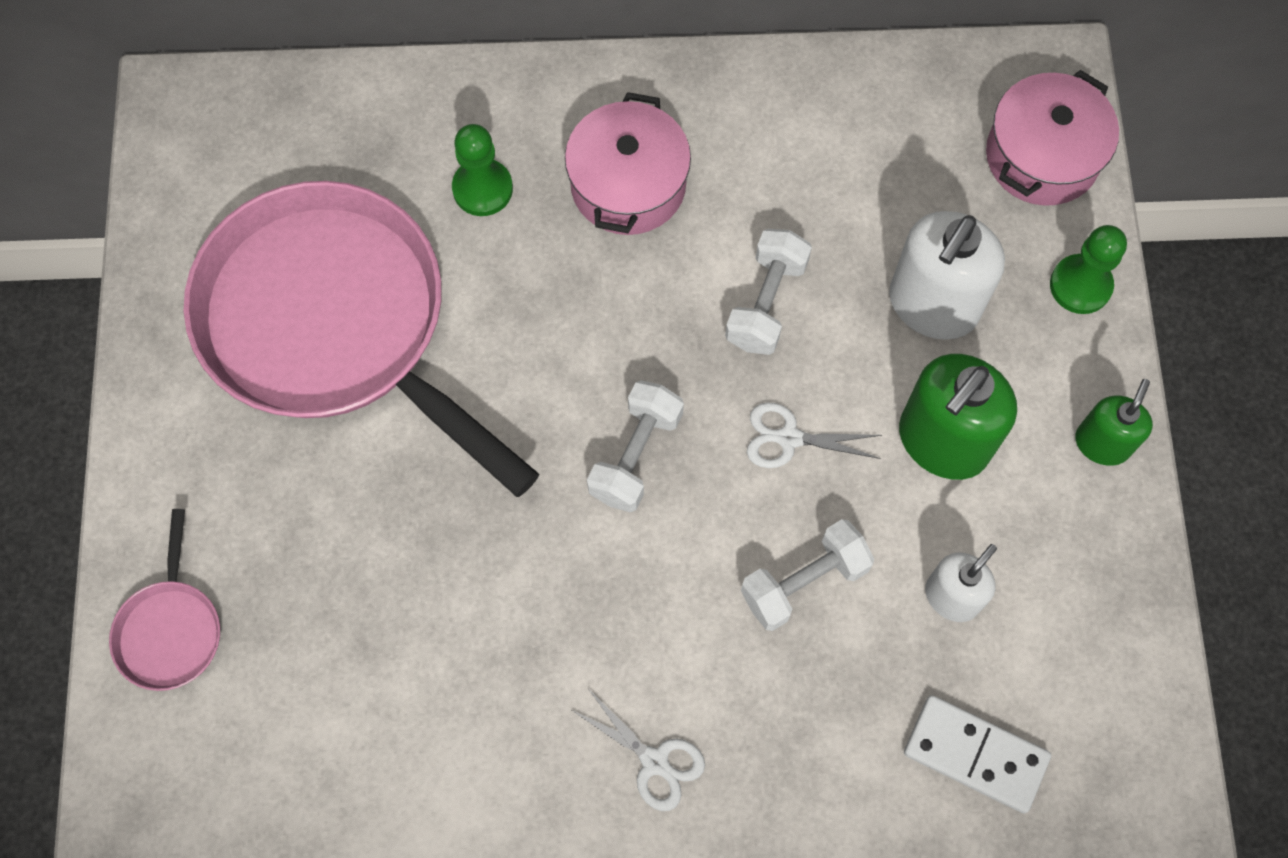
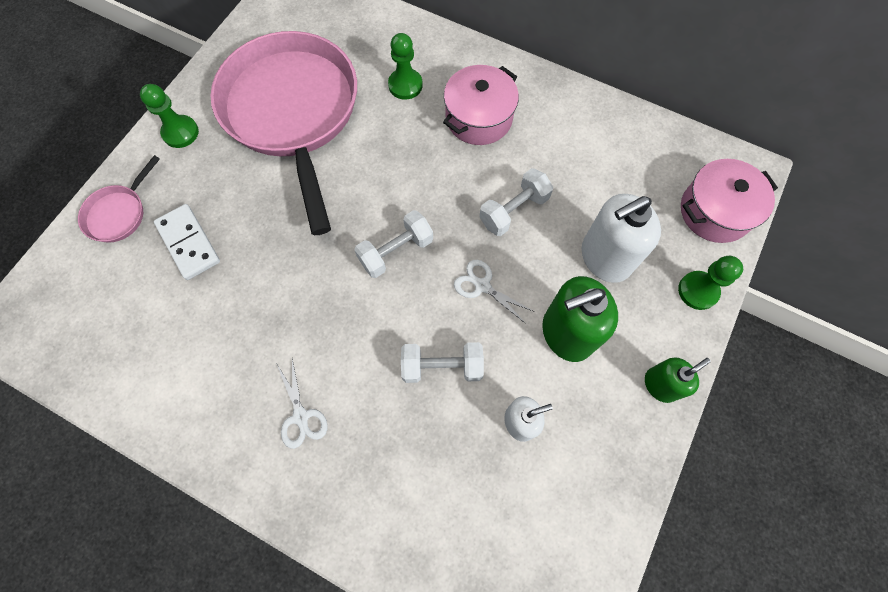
camera: 30 degrees right, 0 degrees up
(175, 451) = (180, 132): none -> green pawn
(975, 755) = (478, 521): white domino -> white domino (188, 243)

